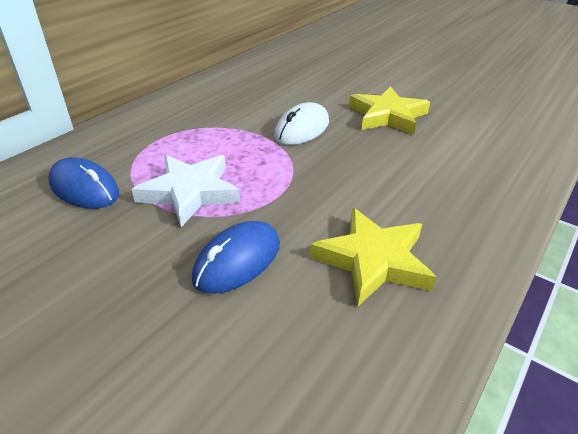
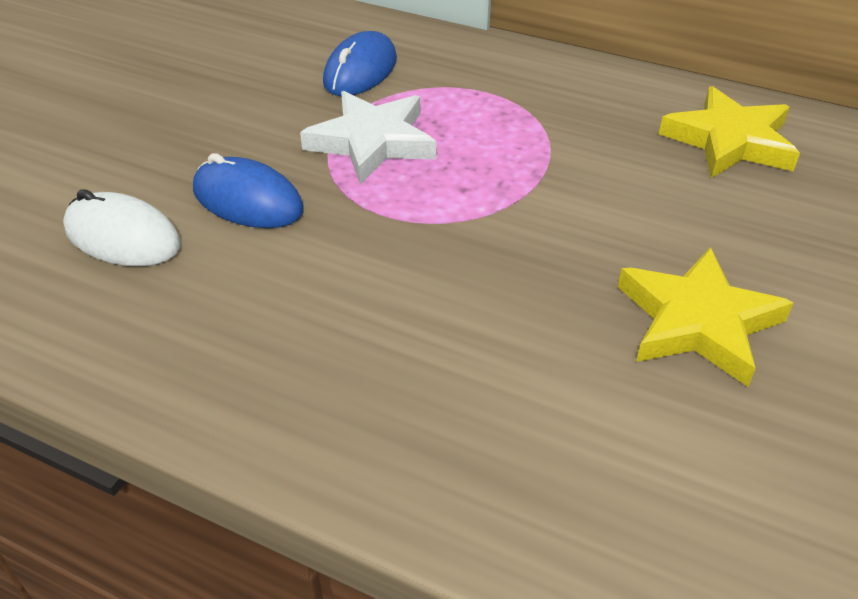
camera: 80 degrees right, 5 degrees up
(302, 129) = (582, 215): white mouse -> white mouse (123, 237)
(373, 260) = (258, 314): yellow star -> yellow star (729, 141)

